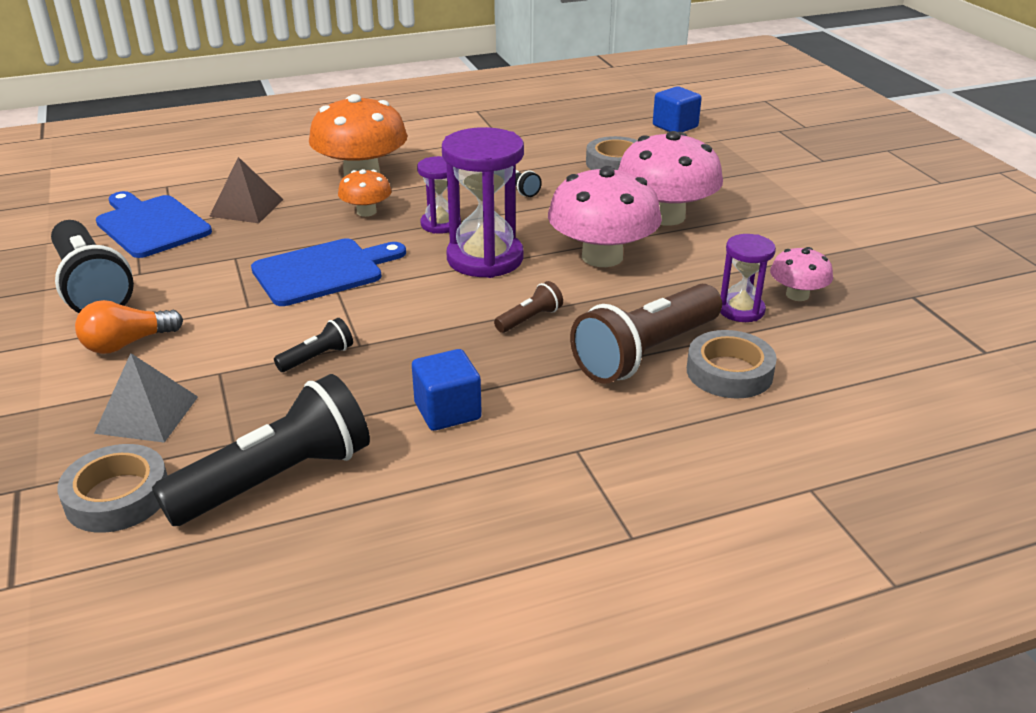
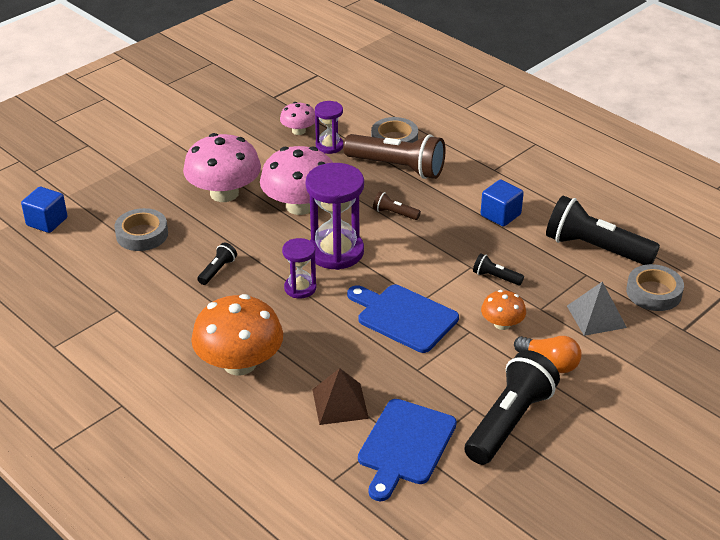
camera: 115 degrees left, 5 degrees up
(366, 212) = (304, 333): orange mushroom -> orange mushroom (502, 324)

